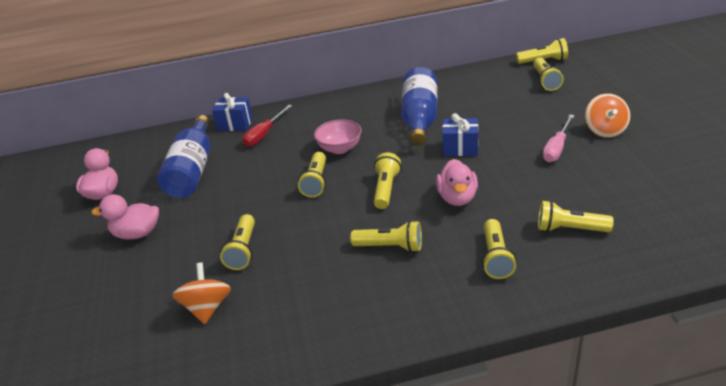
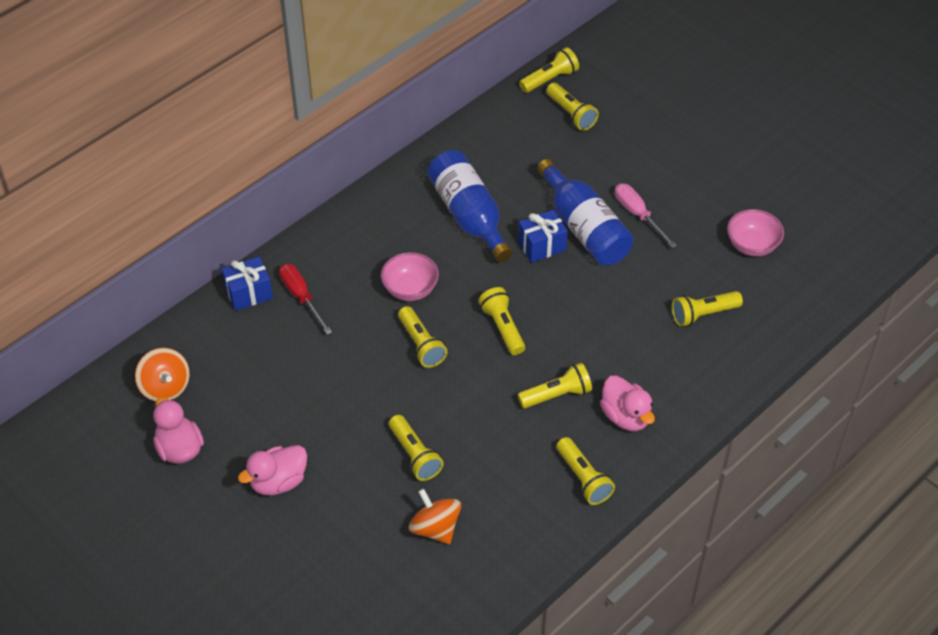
camera: 35 degrees left, 15 degrees up
(192, 170) = (260, 379): blue bottle -> blue bottle (584, 228)
(264, 134) = (301, 297): red screwdriver -> red screwdriver turned 150 degrees clockwise
(457, 198) = (581, 314): pink duck -> pink duck (625, 416)
(496, 257) = (658, 370): yellow flashlight -> yellow flashlight (583, 478)
(557, 148) = (638, 215): pink screwdriver -> pink screwdriver turned 150 degrees clockwise
(605, 130) = (671, 174): orange spinning top -> orange spinning top (165, 387)
(653, 193) = (752, 245): none -> pink bowl

